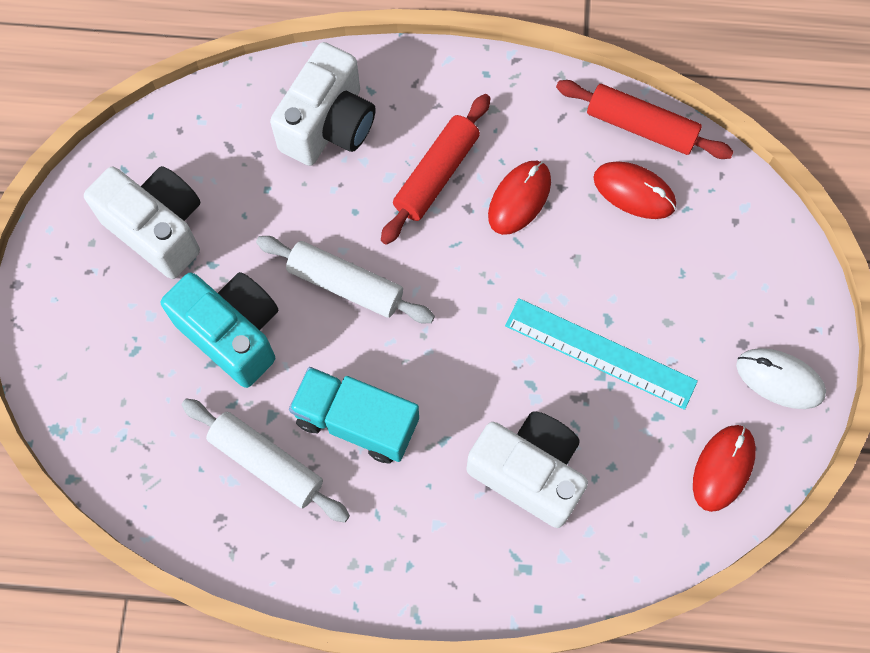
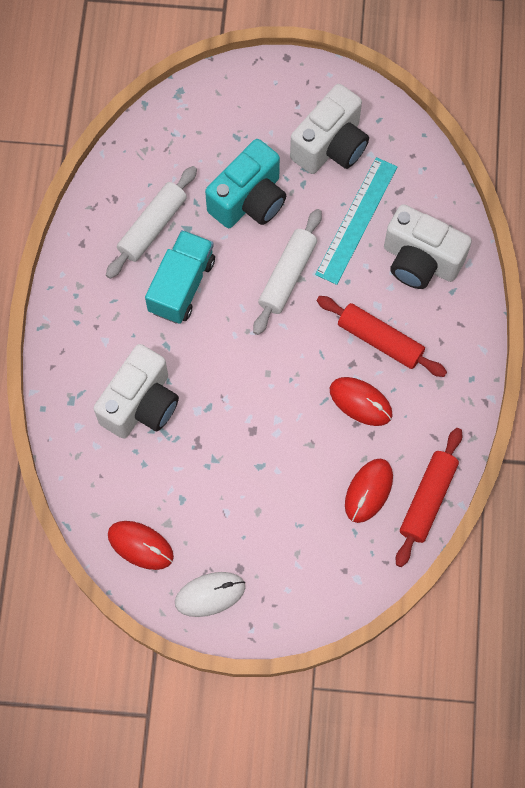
camera: 90 degrees right, 0 degrees up
(600, 353) = (232, 459): turquoise ruler -> turquoise ruler (356, 220)
(779, 379) = (210, 594): white mouse -> white mouse turned 45 degrees clockwise

